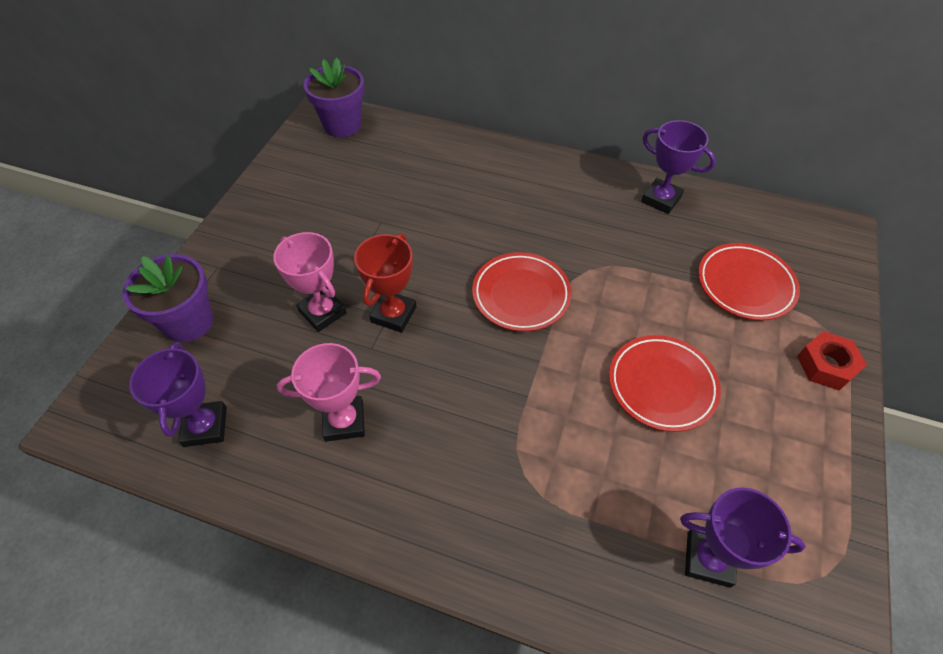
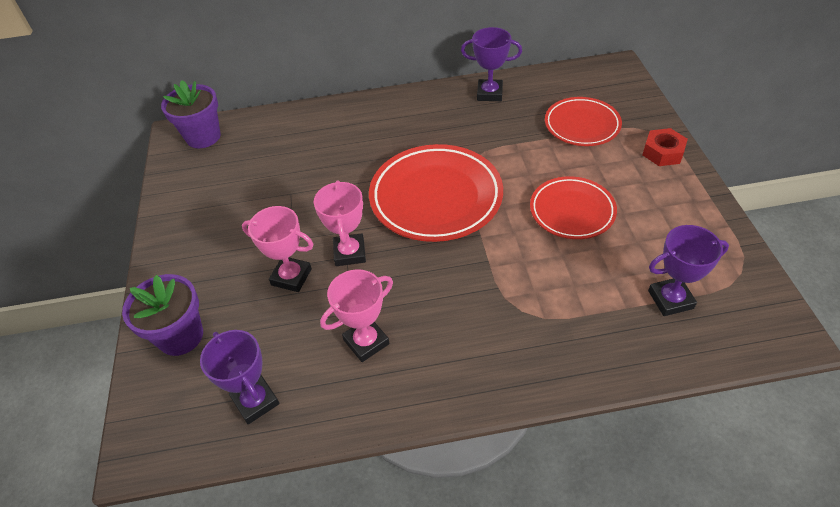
camera: 25 degrees left, 5 degrees down
(393, 314) = (350, 253): red trophy -> pink trophy
(521, 295) = (436, 197): red plate -> red plate, size x1.62

